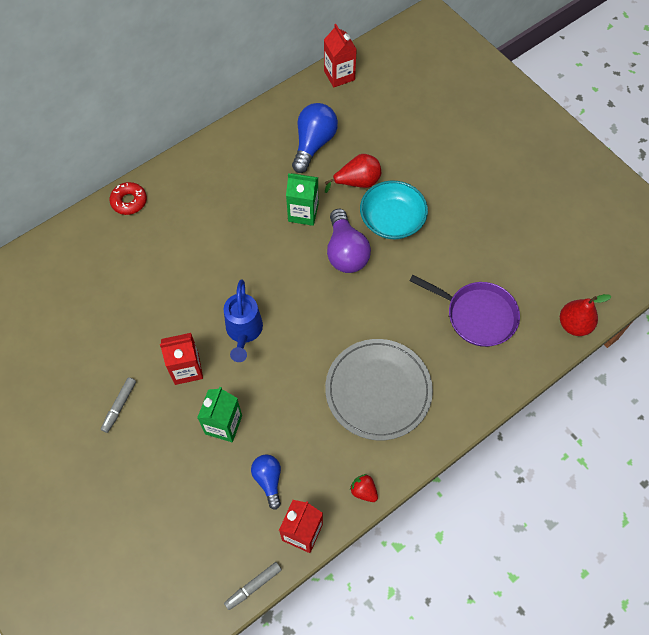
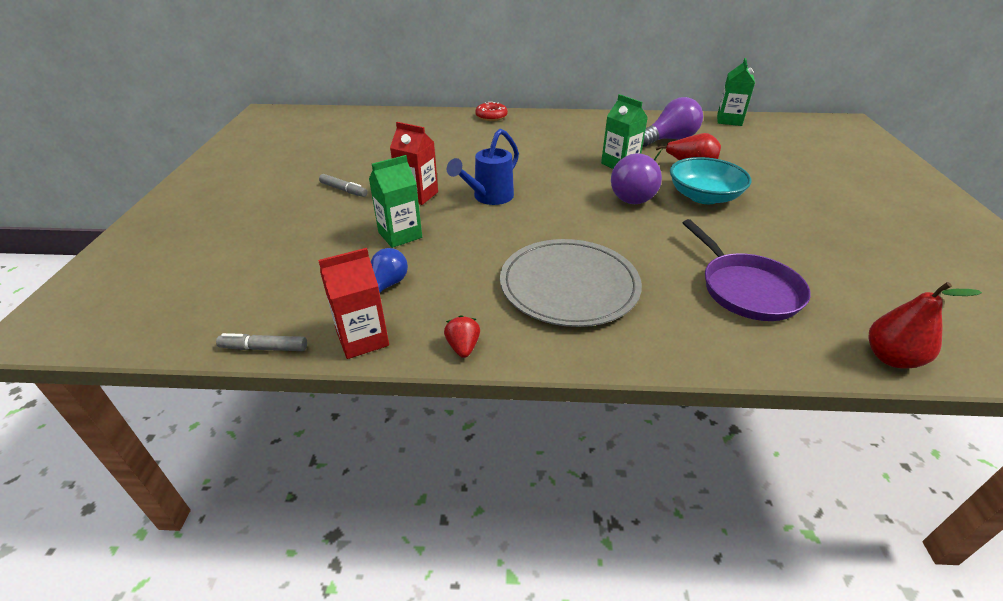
camera: 40 degrees right, 25 degrees down
(119, 406) = (344, 190): grey marker -> grey marker turned 120 degrees counterclockwise
(313, 144) = (669, 139): blue light bulb -> purple light bulb
(339, 75) = (729, 120): red carton -> green carton

